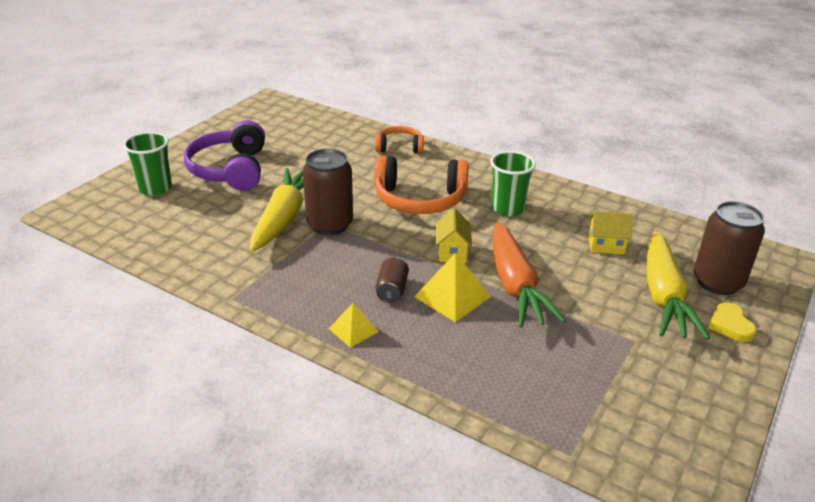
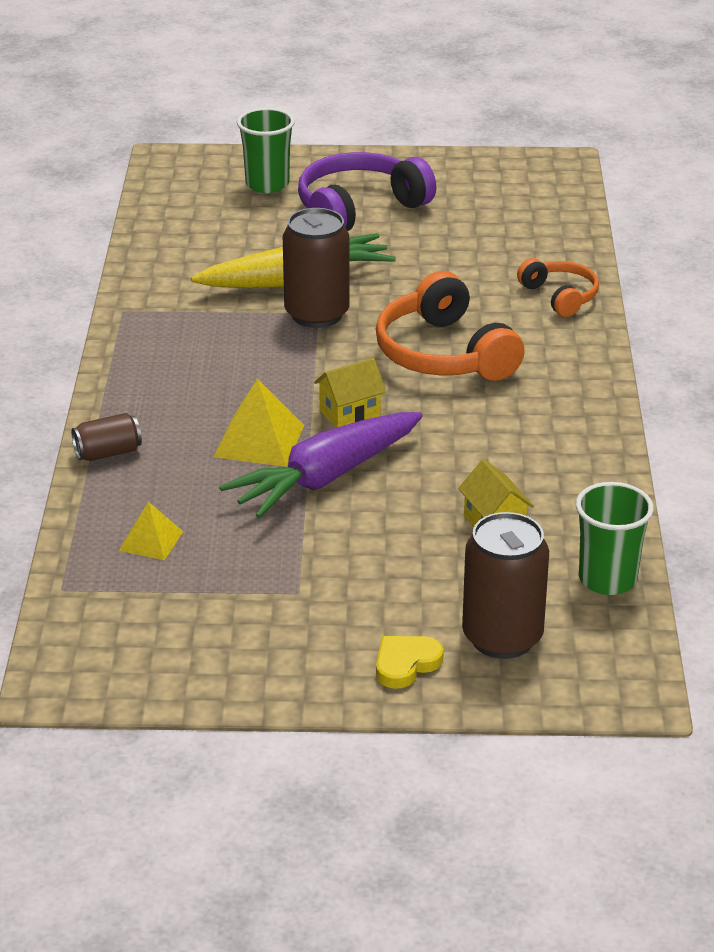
camera: 60 degrees right, 0 degrees up
(353, 330) = (138, 398): yellow pyramid -> yellow pyramid (151, 541)
(392, 290) = (231, 397): brown can -> brown can (108, 453)
(507, 208) = (499, 424): green cup -> green cup (607, 579)
(515, 285) = (325, 478): orange carrot -> purple carrot
(663, 296) = (419, 597): yellow carrot -> none

